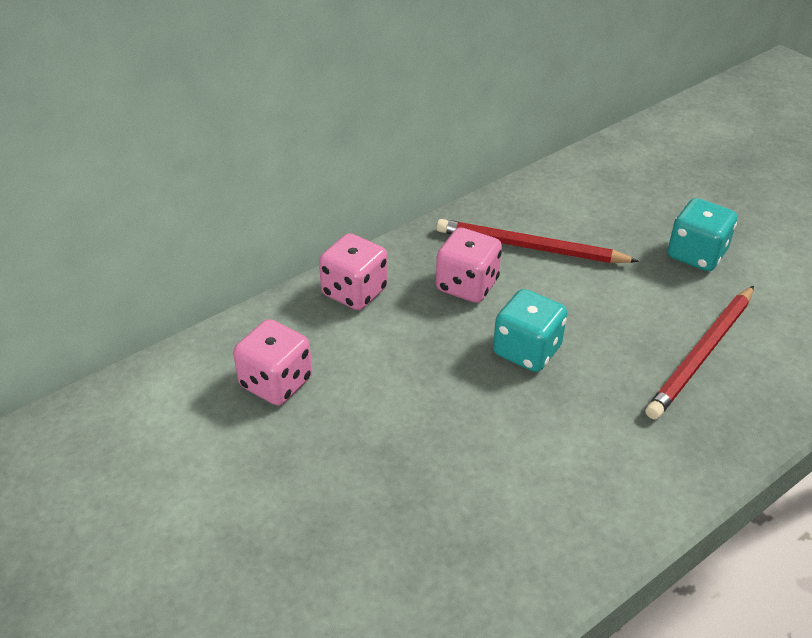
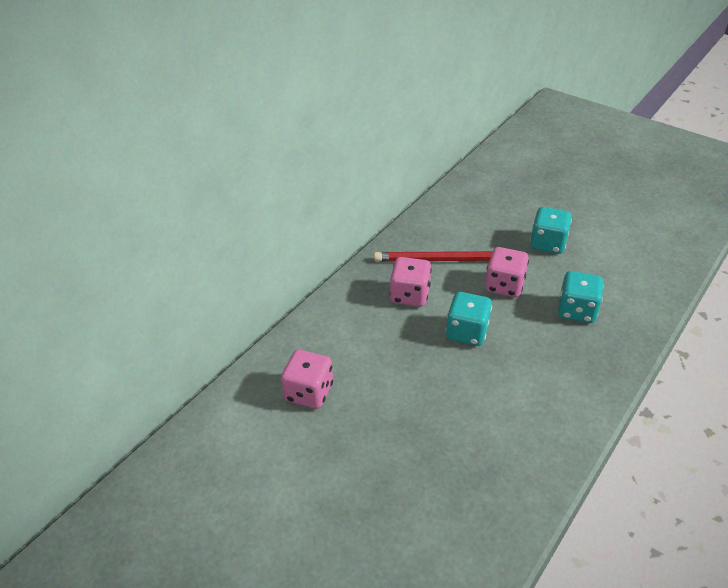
camera: 15 degrees left, 0 degrees up
(354, 292) = (335, 316): pink dice -> pink dice (504, 286)
(702, 354) = (576, 310): red pencil -> turquoise dice

